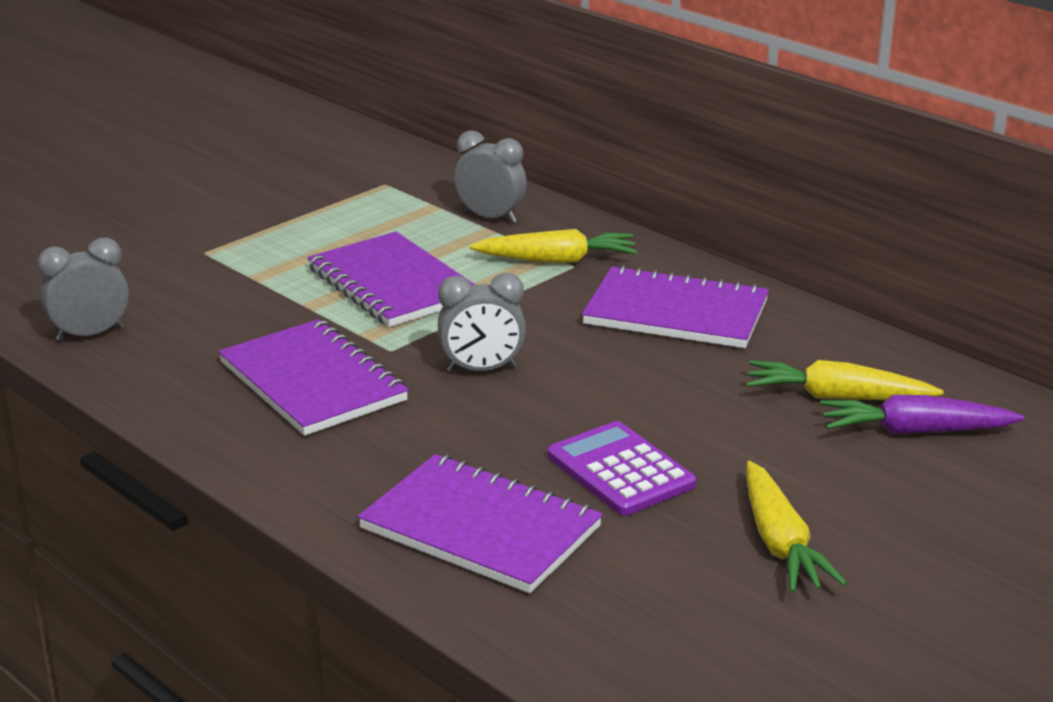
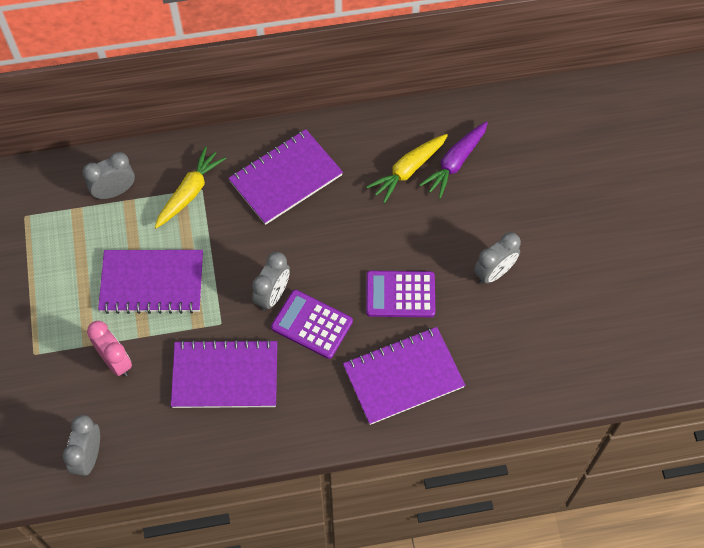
camera: 55 degrees left, 35 degrees up
(249, 302) = (115, 361): none -> pink clock
(473, 416) = (312, 324): none -> purple calculator
(780, 543) = (494, 272): yellow carrot -> grey clock

